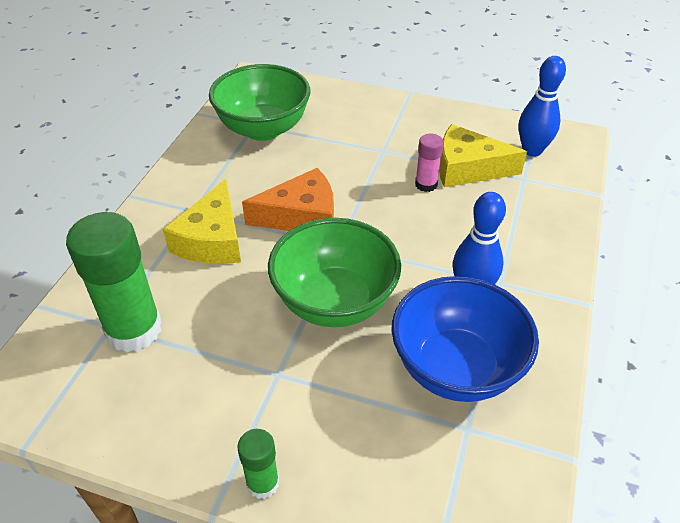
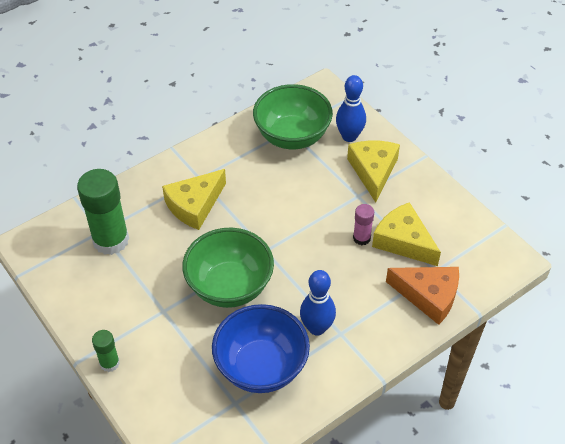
camera: 35 degrees right, 5 degrees up
(301, 216) = (260, 218): orange cheese -> orange cheese (428, 296)
(376, 124) = (373, 171): none -> yellow cheese
(532, 150) = (466, 252): blue bowling pin -> blue bowling pin (349, 136)

